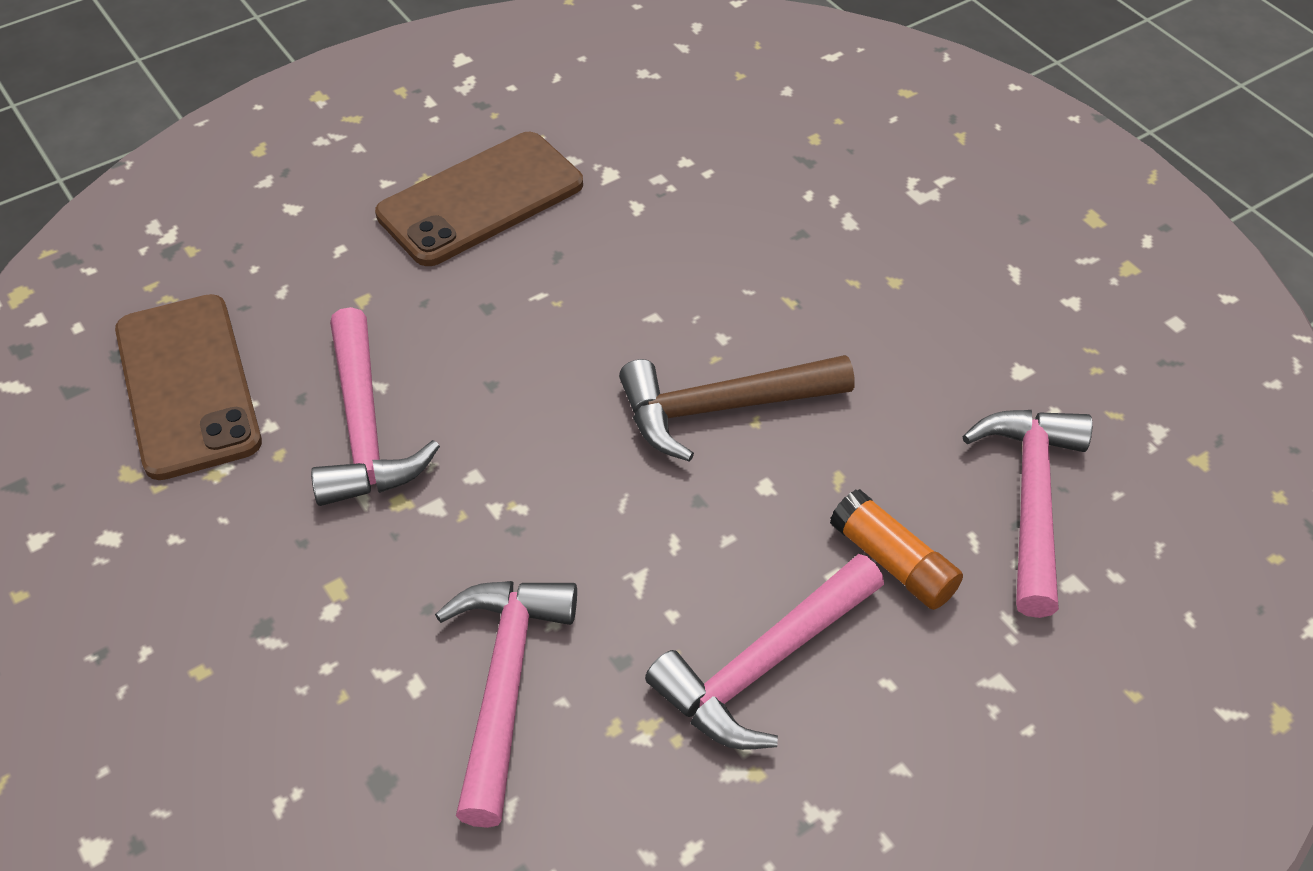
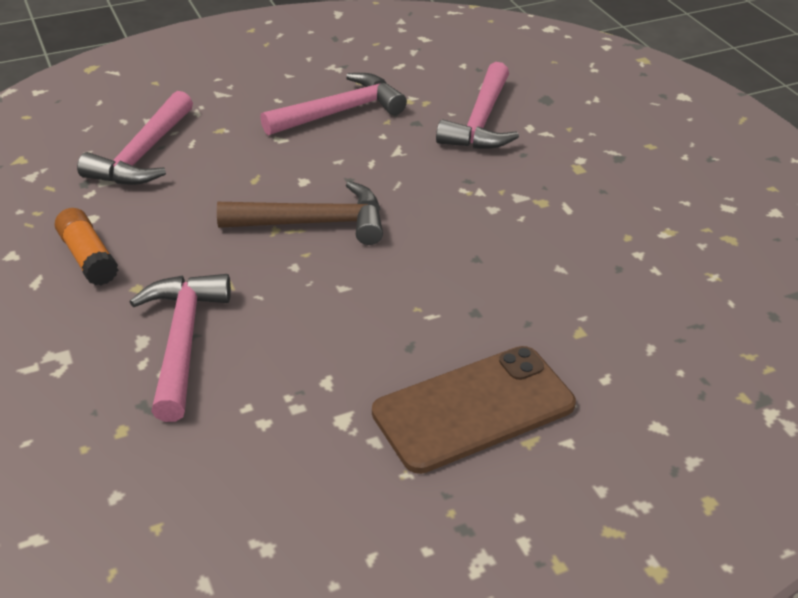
camera: 170 degrees left, 10 degrees down
(187, 386) = (707, 286): brown phone -> none
(364, 428) = (569, 243): pink hammer -> pink hammer (182, 340)
(893, 562) = (245, 139): orange glue stick -> orange glue stick (88, 258)

